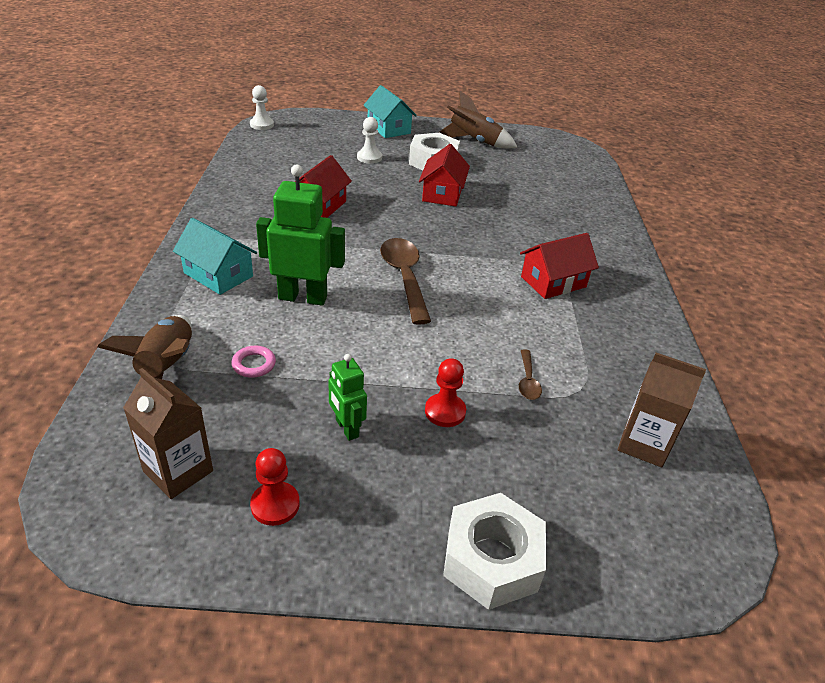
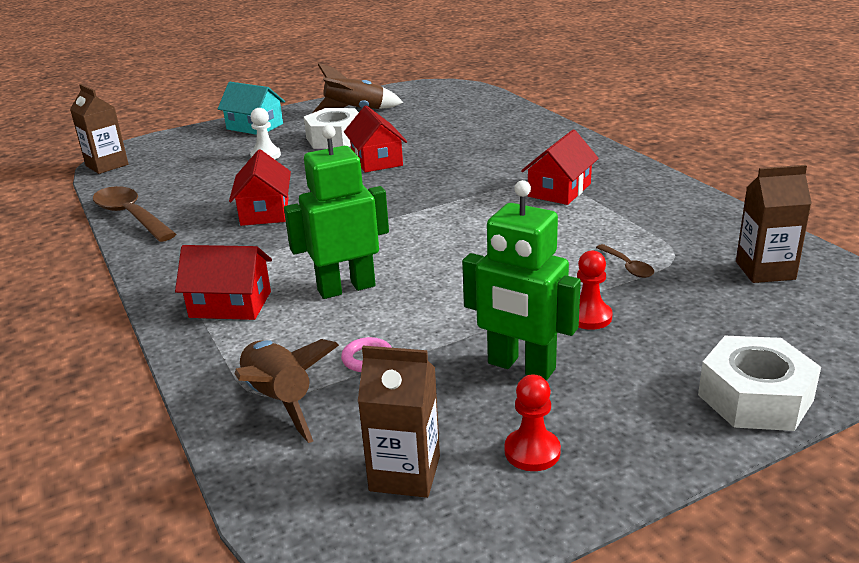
camera: 25 degrees left, 10 degrees down
(218, 275) = (230, 304): turquoise house -> red house
(262, 125) = (107, 165): white pawn -> brown carton
(346, 428) = (521, 367): green robot -> green robot, size x1.79
(404, 278) = (425, 236): brown spoon -> brown spoon (131, 216)

